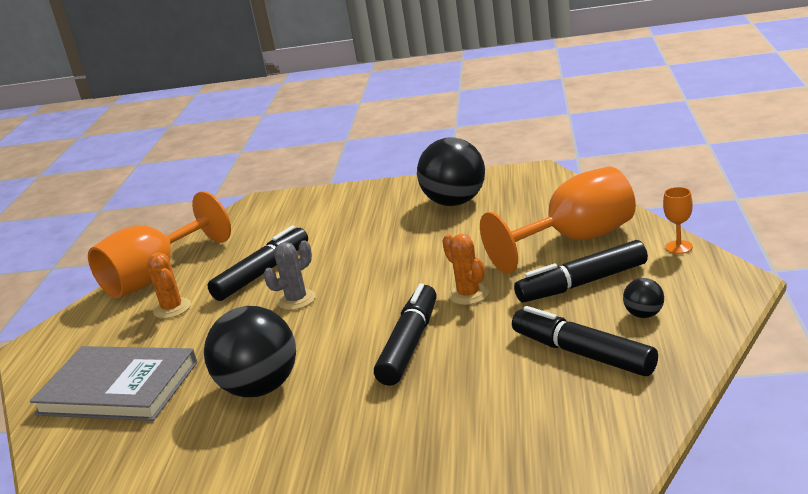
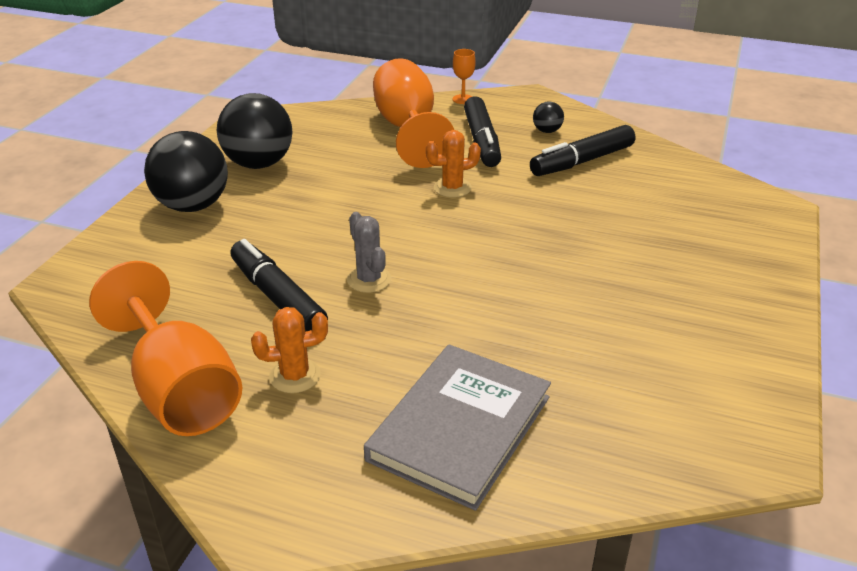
camera: 80 degrees left, 10 degrees up
(260, 388) = (530, 318): black ball -> black ball (193, 206)
(409, 344) = (513, 228): black marker -> none

